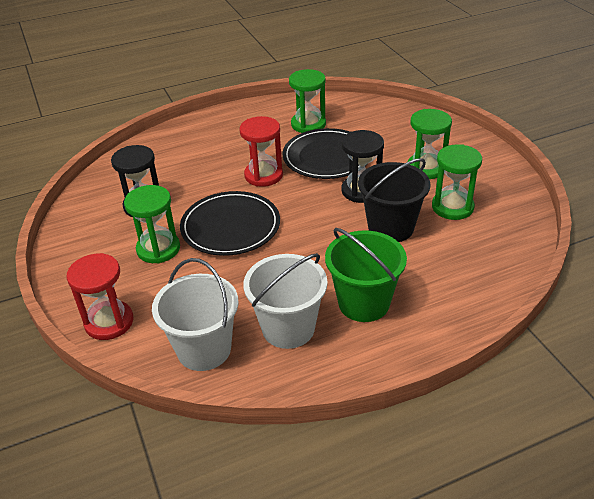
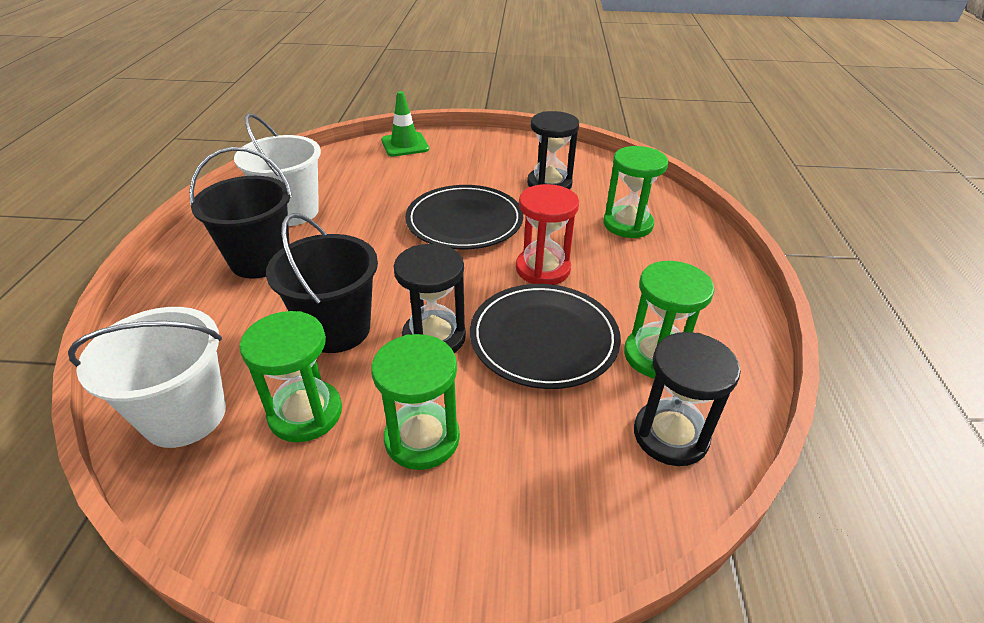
camera: 115 degrees right, 0 degrees up
(109, 322) = (405, 145): red hourglass -> green traffic cone
(158, 249) = (471, 178): green hourglass -> green hourglass (627, 224)
(204, 349) = (325, 172): white bucket -> white bucket (185, 416)
(356, 112) = (670, 435): none -> black hourglass
(363, 303) = (260, 260): green bucket -> black bucket

